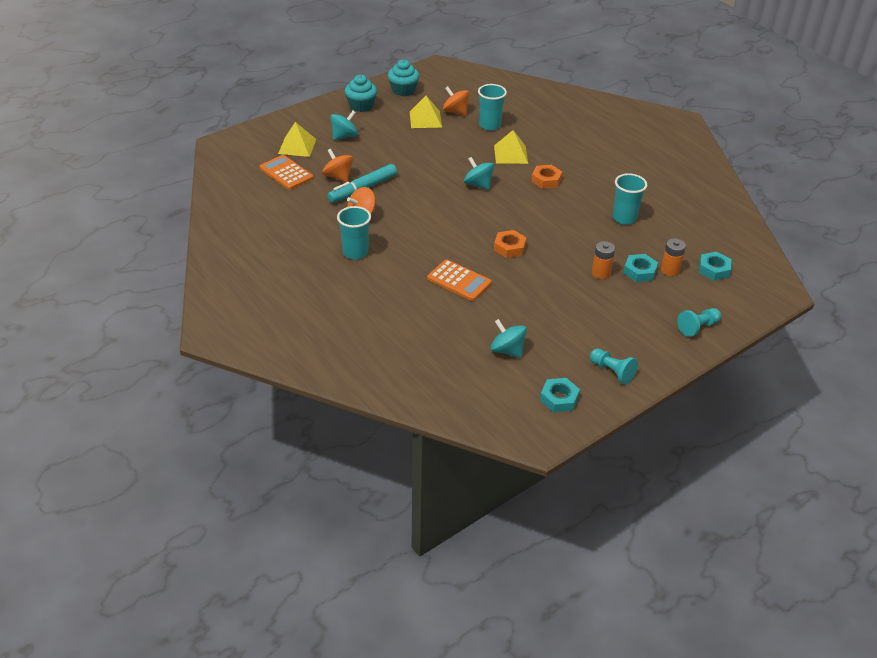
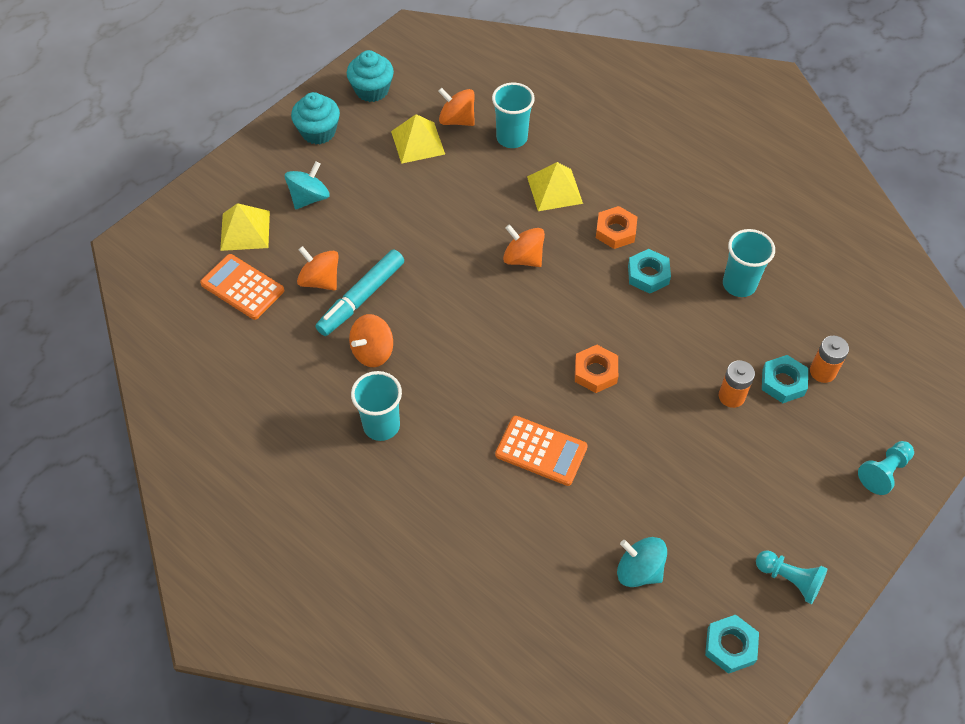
camera: 10 degrees left, 15 degrees up
(478, 184) = (523, 258): turquoise spinning top -> orange spinning top
(714, 269) = (880, 358): turquoise nut -> turquoise nut (648, 275)

